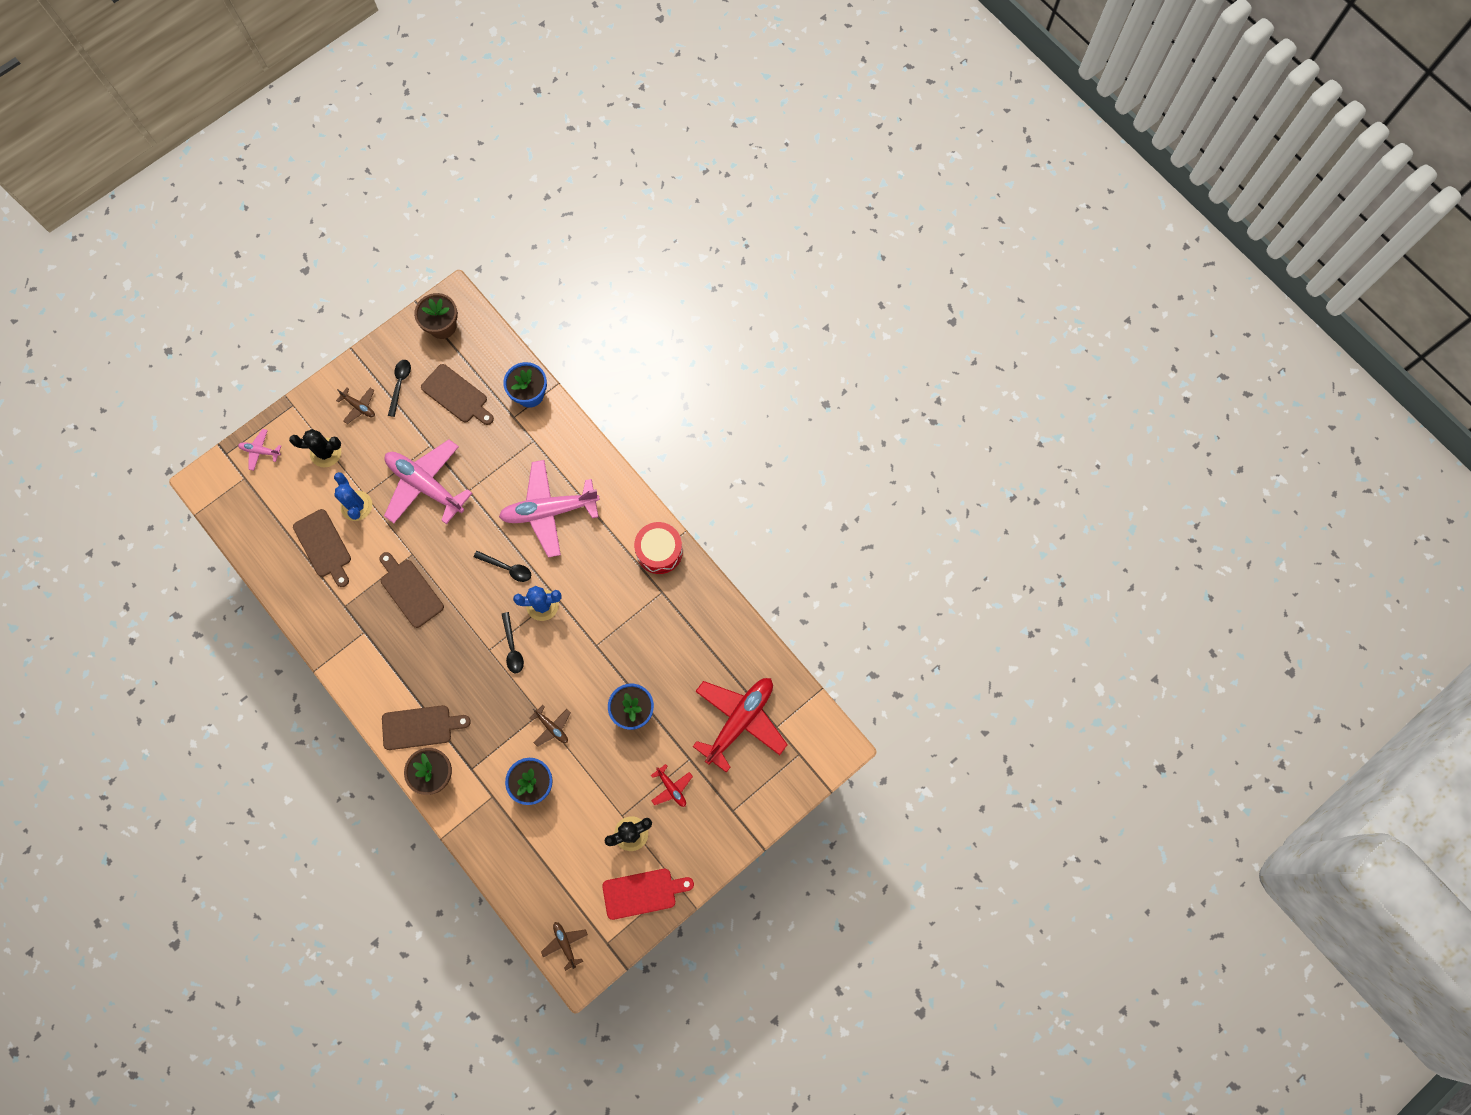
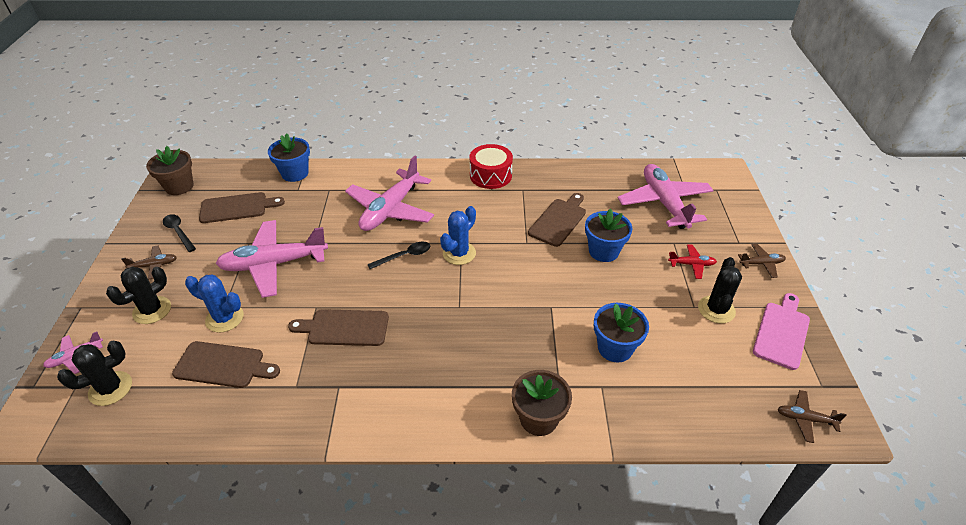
camera: 50 degrees left, 30 degrees down
(259, 499) = (110, 388): none -> black cactus
(420, 727) = (479, 400): brown cutting board -> brown cutting board (559, 220)
(512, 648) = (474, 291): black spoon -> none
(552, 727) = (571, 306): brown plane -> brown plane (761, 264)
(643, 893) = (782, 332): red cutting board -> pink cutting board
(740, 721) = (664, 203): red plane -> pink plane

